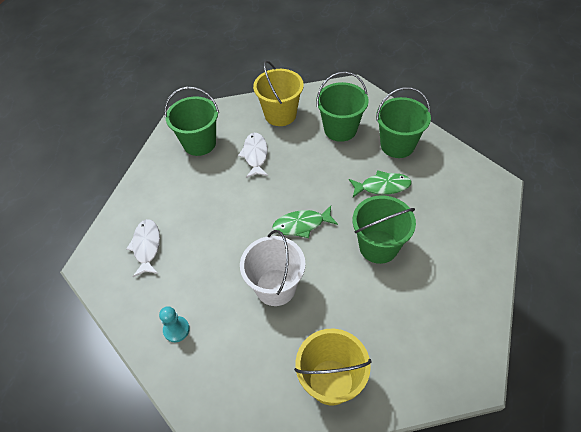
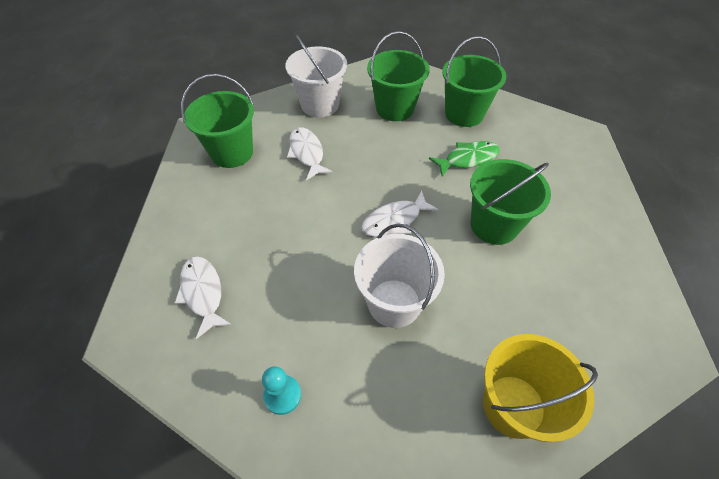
camera: 20 degrees left, 0 degrees up
(280, 115) = (320, 105): yellow bucket -> white bucket
(301, 225) = (395, 220): green fish -> white fish

